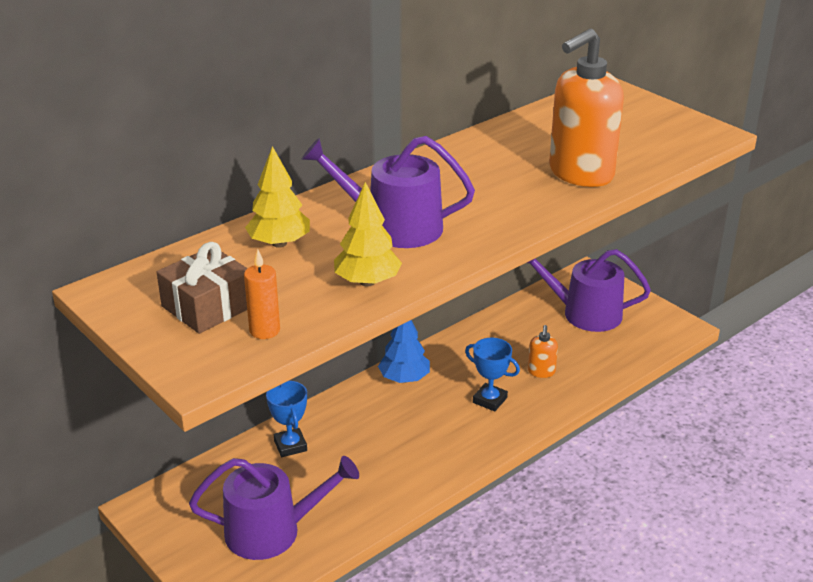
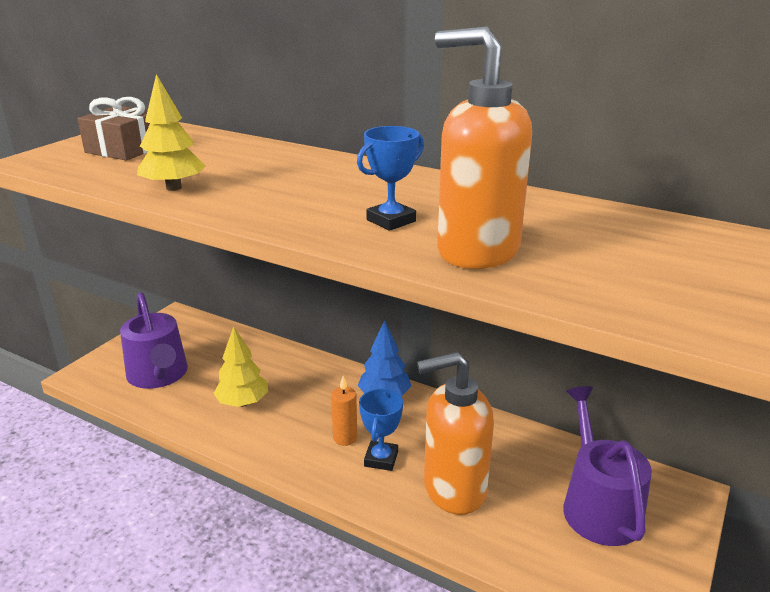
camera: 70 degrees right, 5 degrees down
(264, 330) = (89, 168): orange candle -> orange candle (345, 438)
(279, 243) = (230, 153): yellow tree -> yellow tree (243, 402)
(290, 446) = (263, 358): blue trophy -> blue trophy (391, 221)
(394, 227) = (281, 184): purple watering can -> none
(541, 372) = (453, 489): orange soap dispenser -> orange soap dispenser, size x2.28

